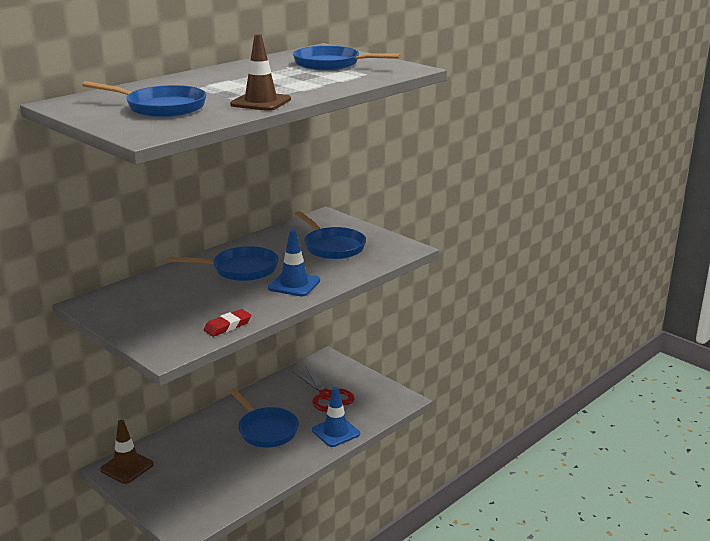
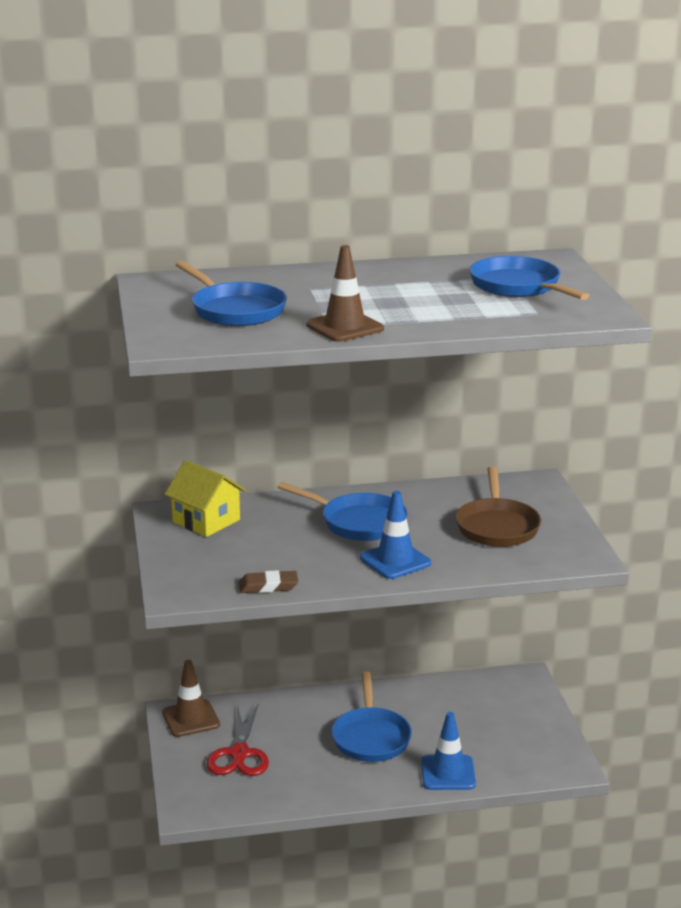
camera: 35 degrees right, 0 degrees up
(128, 299) = (206, 521): none -> yellow house
(227, 326) = (268, 586): red eraser -> brown eraser
(327, 396) = (480, 725): red scissors -> red scissors (239, 754)
(332, 246) = (497, 526): blue pan -> brown pan

